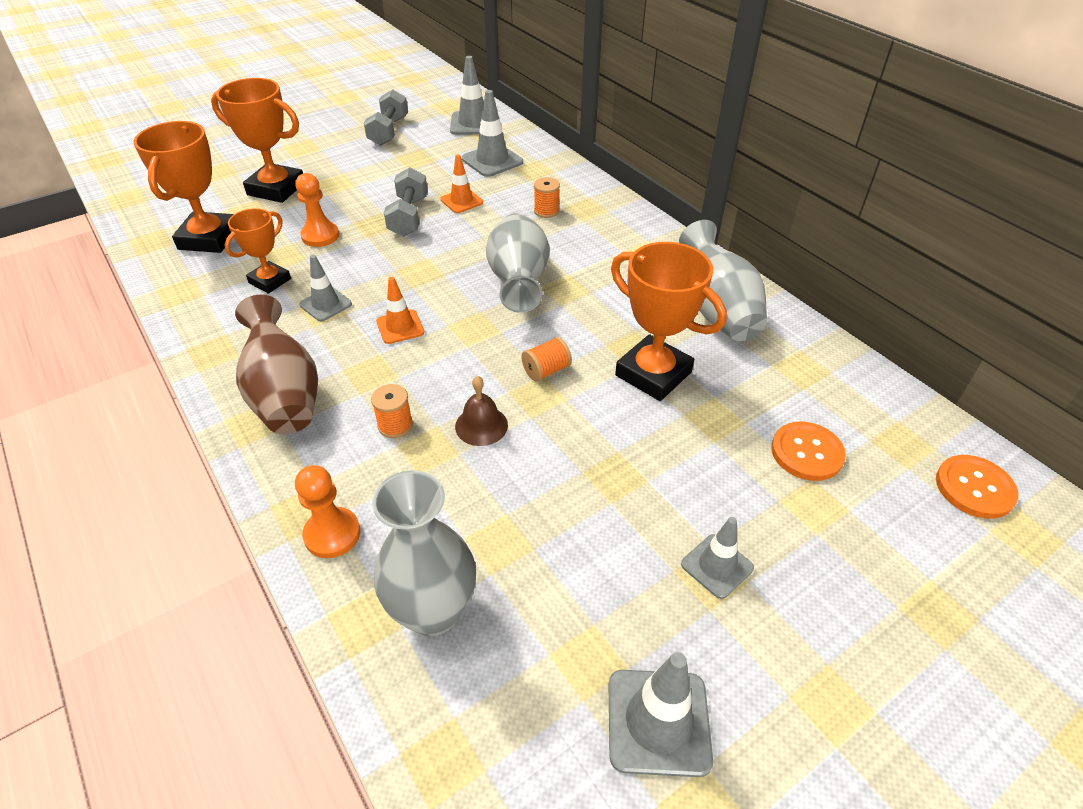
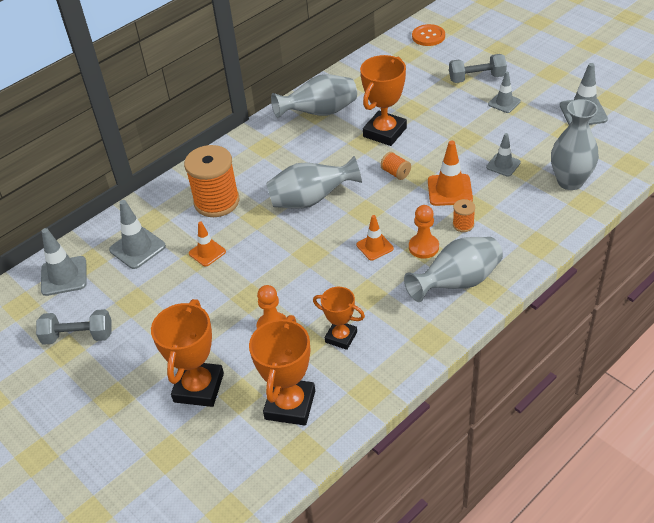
camera: 95 degrees left, 0 degrees up
(209, 238) = (290, 405): orange trophy -> orange trophy turned 75 degrees counterclockwise
(284, 395) = (457, 283): brown vase -> grey vase
(326, 304) = (361, 293): grey traffic cone -> grey traffic cone (503, 165)
(332, 534) = (546, 228): orange pawn -> orange pawn (423, 247)
(409, 216) = (235, 279): grey dumbbell -> grey dumbbell (476, 78)
(481, 425) = (449, 190): brown bell -> orange traffic cone
(546, 211) = (217, 202): orange spool -> orange spool, size x2.27
(807, 452) = (425, 80): orange button -> none

